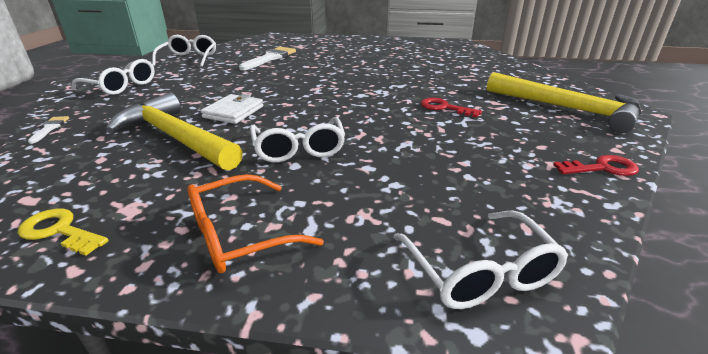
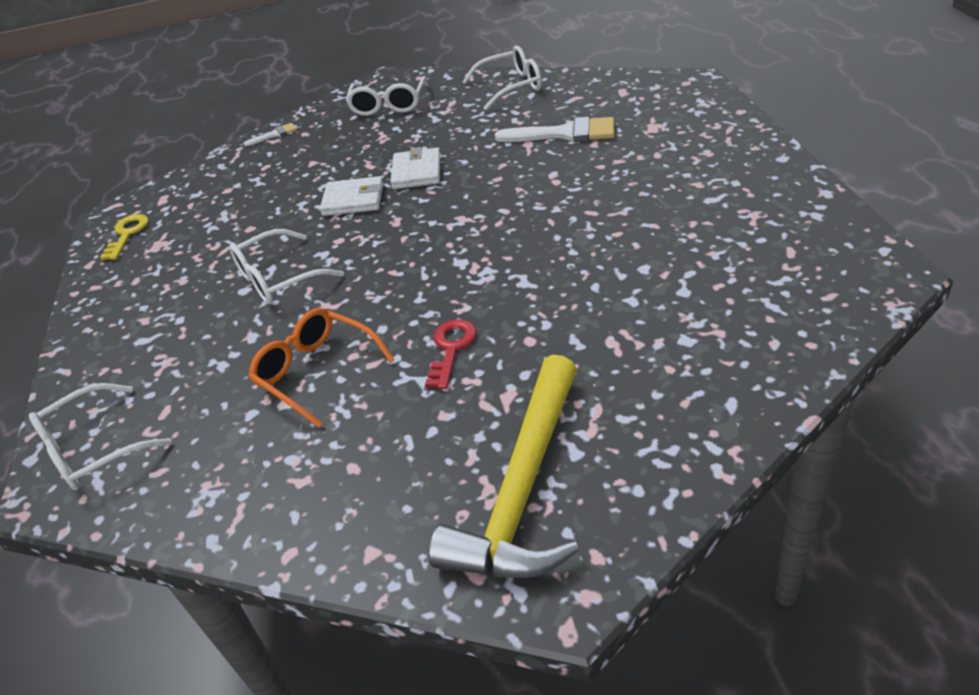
camera: 75 degrees right, 10 degrees up
(175, 138) = (278, 201): yellow hammer -> none
(237, 91) = (417, 172): none -> white wallet
(239, 235) = (130, 309): orange glasses -> orange glasses (316, 372)
(602, 168) = (303, 533): red key -> none

